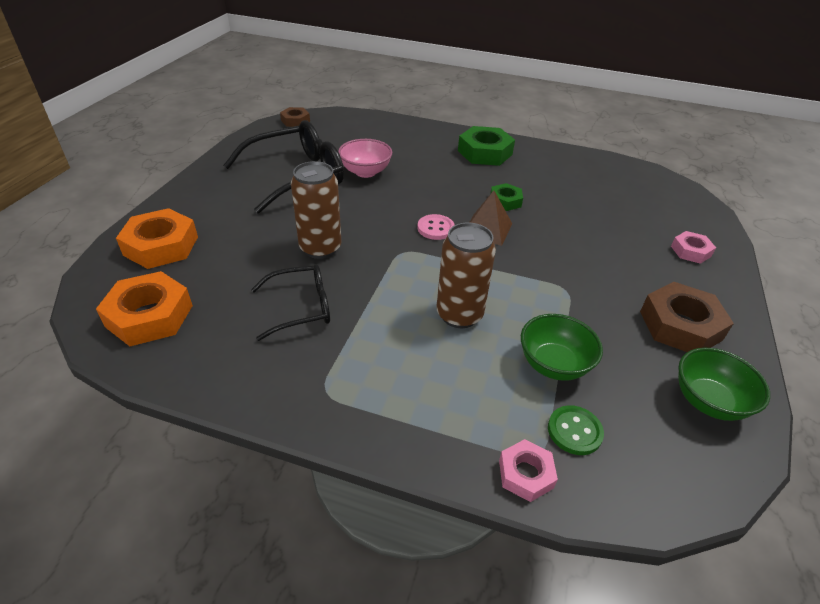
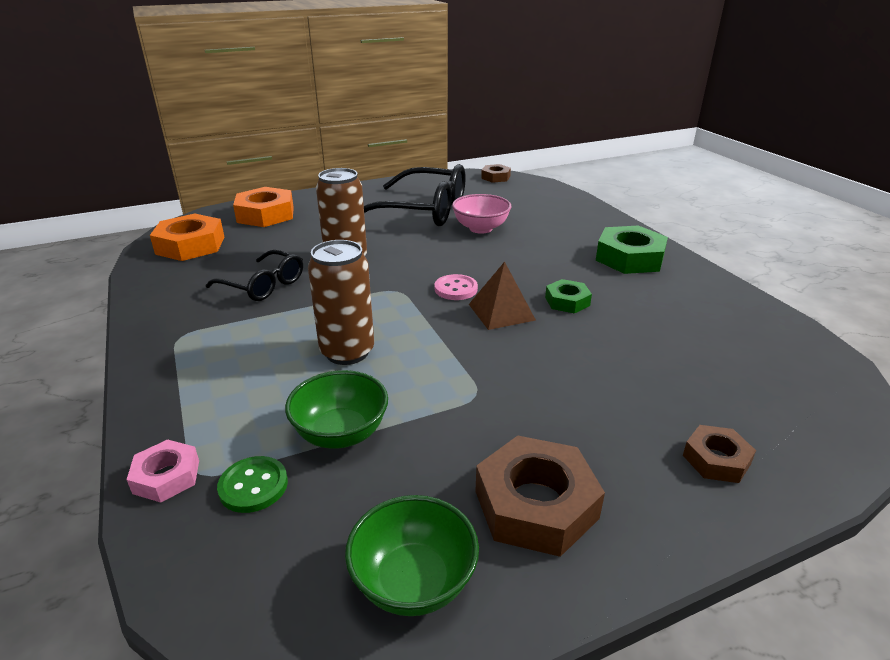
camera: 50 degrees right, 10 degrees down
(690, 251) = (716, 459): pink nut -> brown nut

